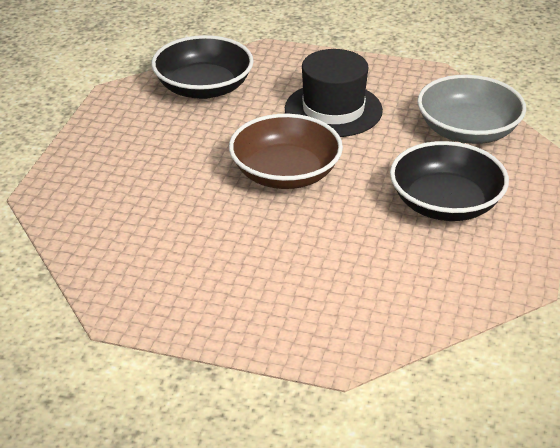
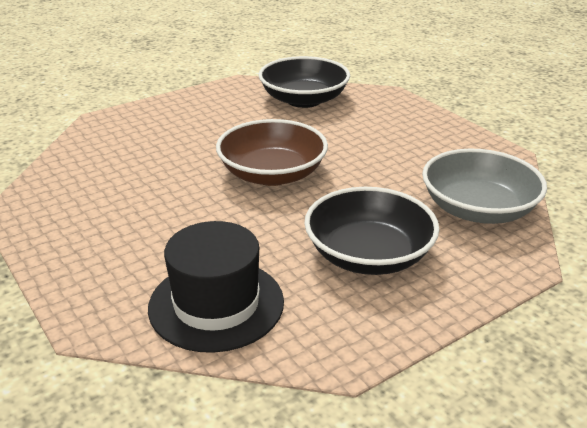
camera: 40 degrees right, 5 degrees down
(333, 110) = (379, 148): black hat -> black hat (216, 304)

